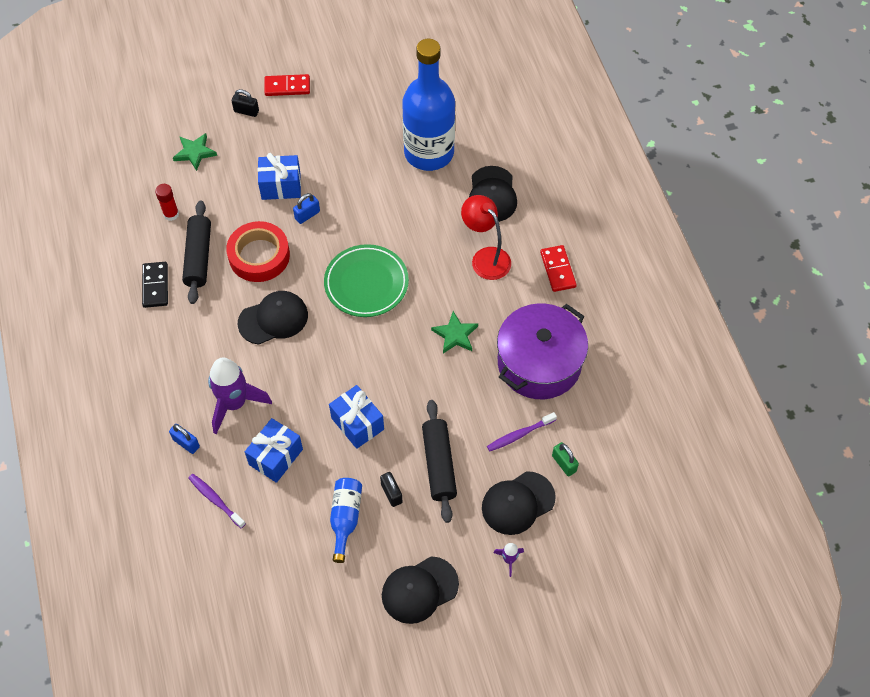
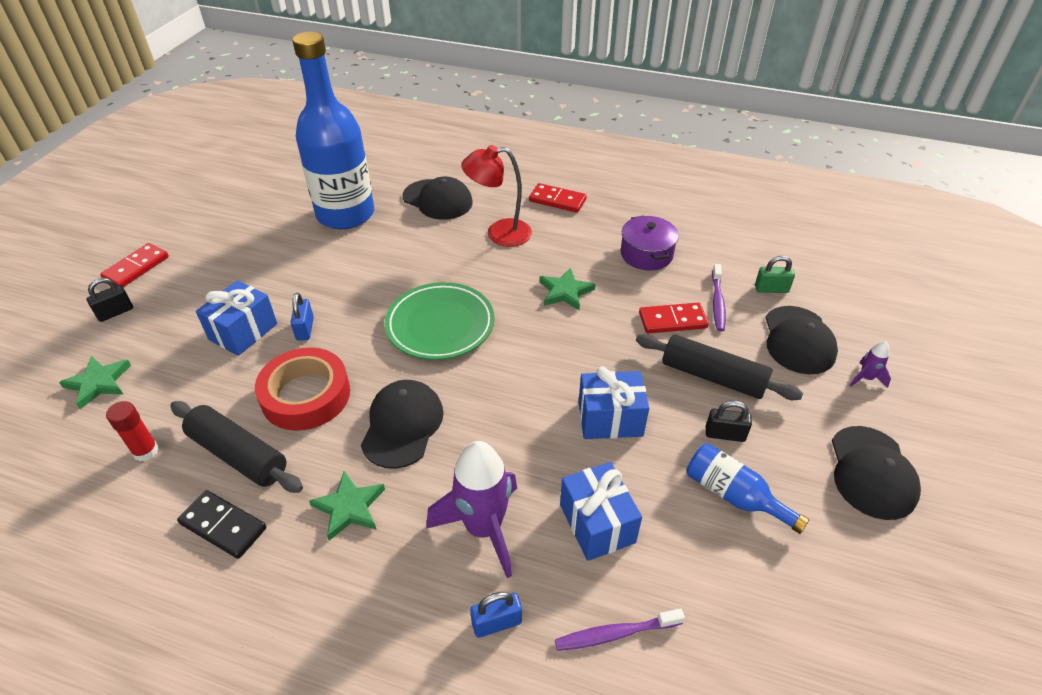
camera: 55 degrees left, 15 degrees down
(204, 333) = (349, 507): none -> green star
(477, 415) = (672, 320): none -> red domino
(539, 363) = (646, 254): purple pot -> purple pot, size x0.56

